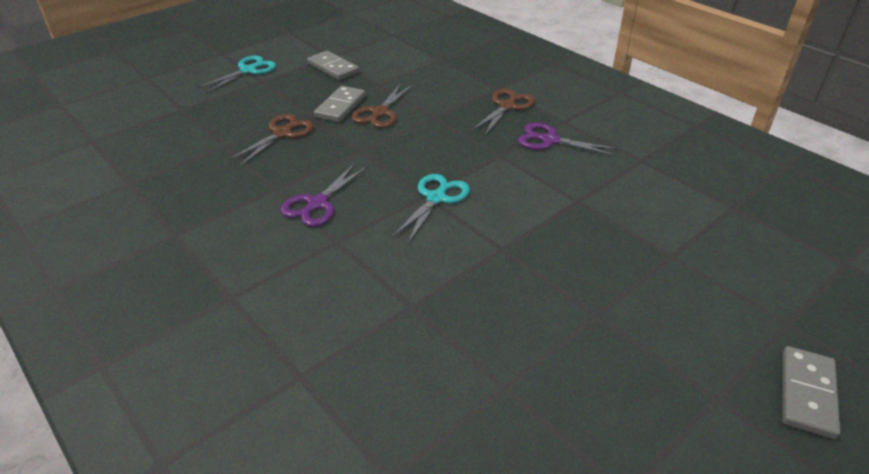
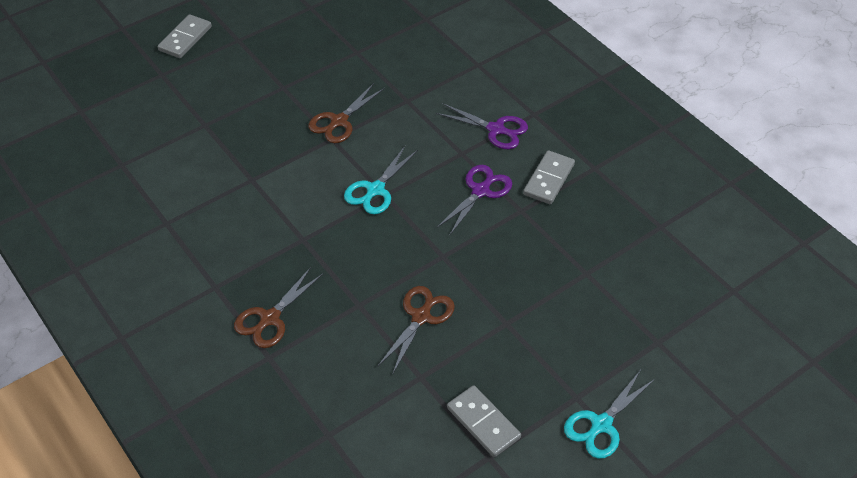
camera: 175 degrees left, 10 degrees up
(282, 133) = (529, 288): brown scissors -> brown scissors (339, 121)
(340, 106) = (468, 332): grey domino -> grey domino (548, 179)
(550, 140) = (244, 257): purple scissors -> purple scissors (496, 129)

